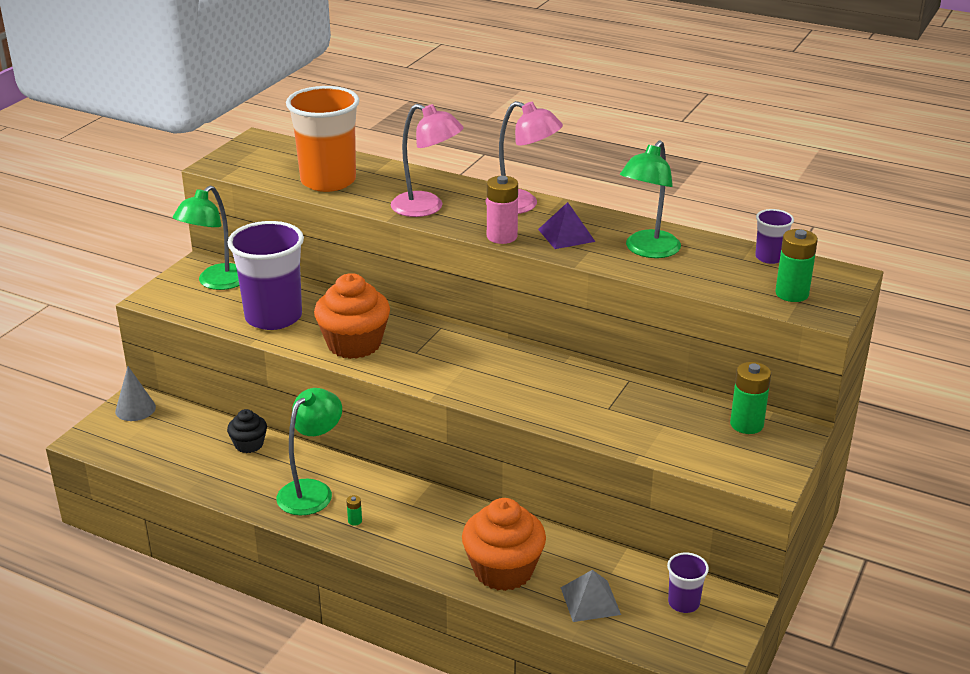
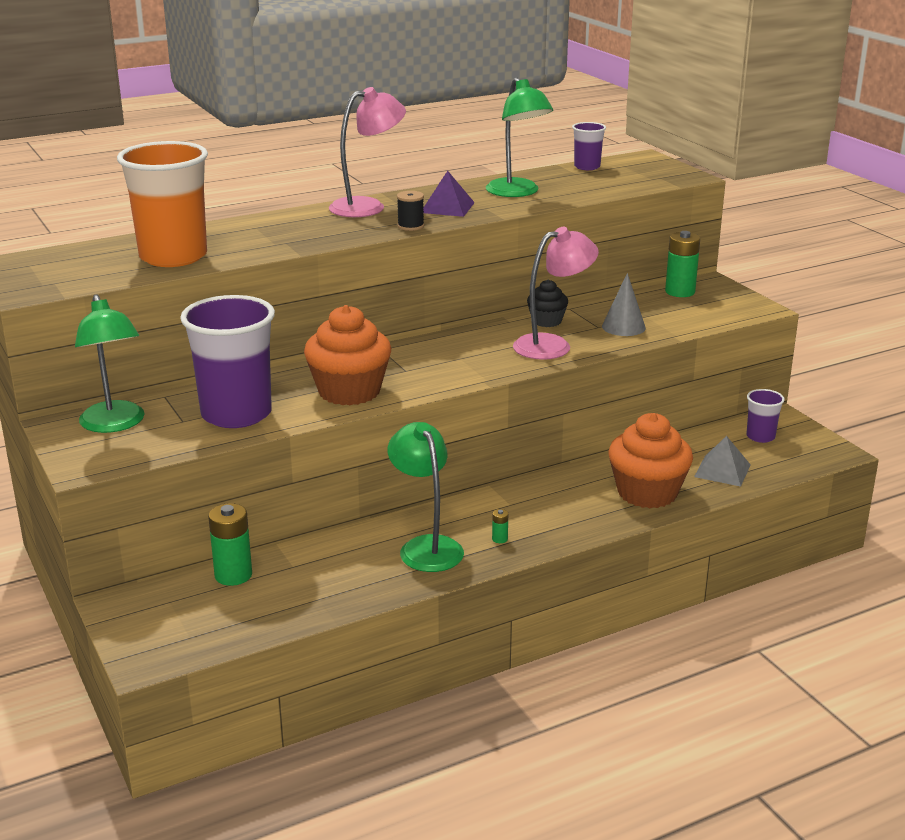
camera: 55 degrees left, 5 degrees down
(135, 409) = (135, 609): grey cone -> grey cone (623, 327)
(249, 444) = (303, 558): black cupcake -> black cupcake (546, 321)
(427, 208) = (307, 236): pink lamp -> pink lamp (552, 345)
(502, 236) = (410, 226): pink battery -> black spool
(792, 294) = (647, 176): green battery -> green battery (233, 575)

